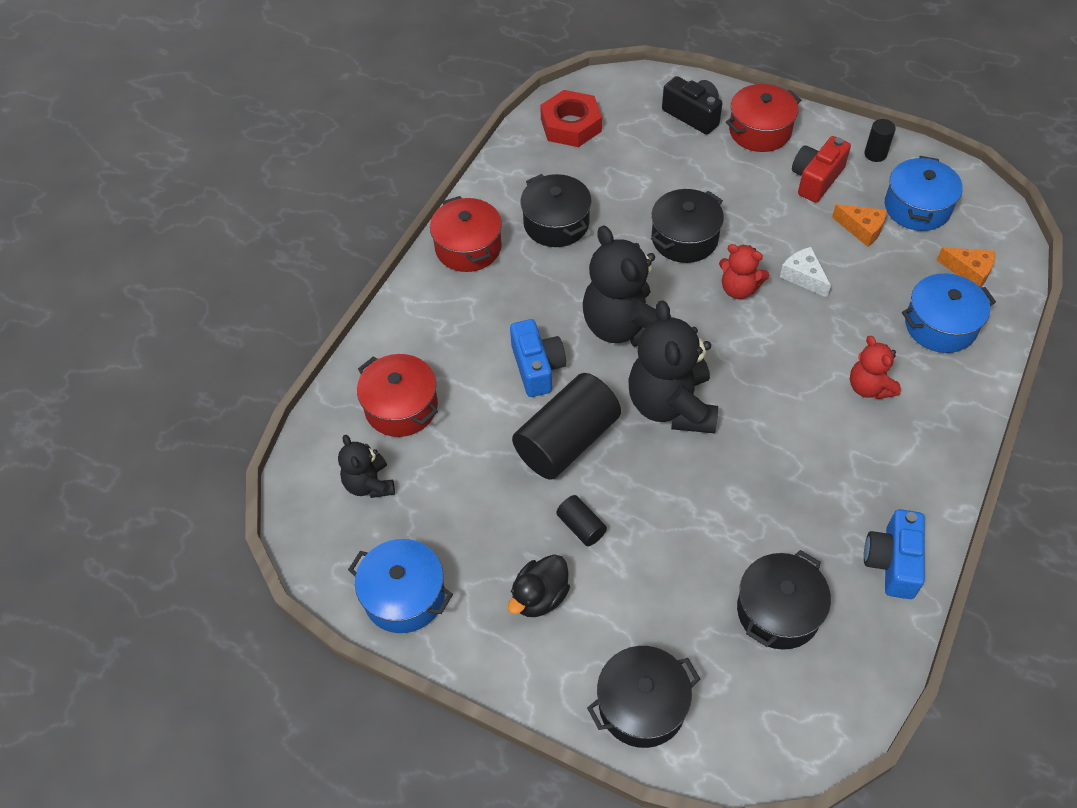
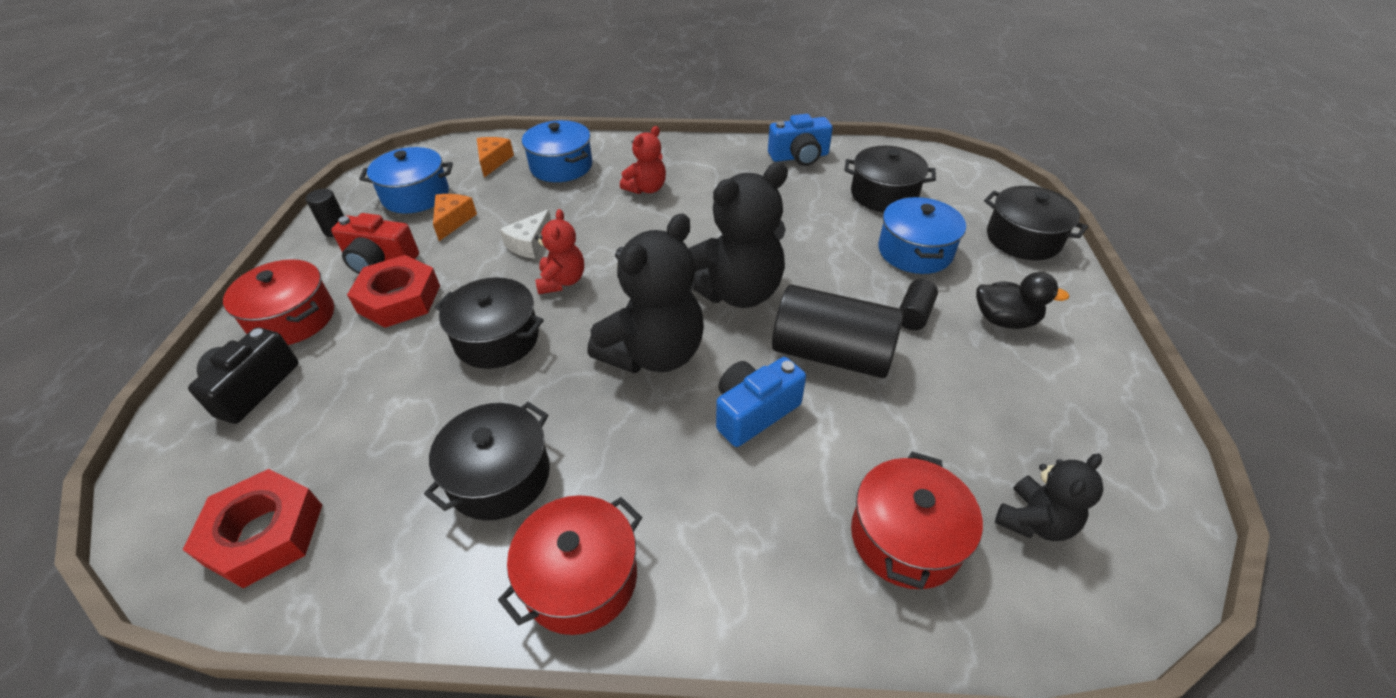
camera: 115 degrees left, 10 degrees down
(404, 596) = (1112, 422): blue pot -> blue pot (915, 251)
(759, 188) = (399, 299): none -> red nut

